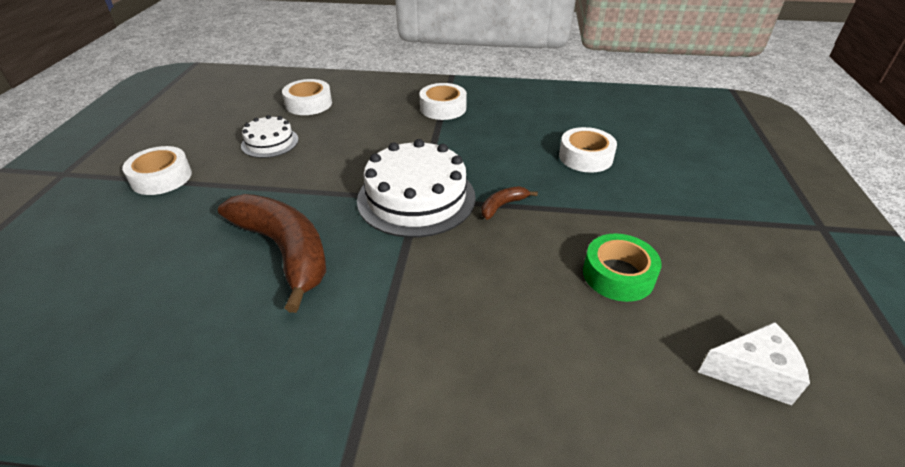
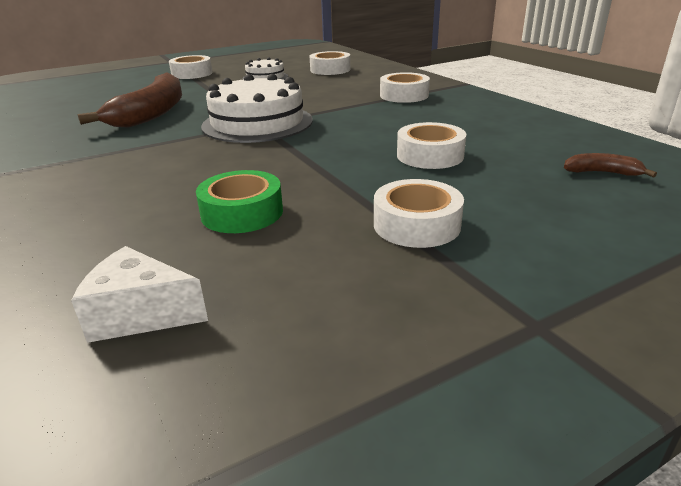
camera: 55 degrees right, 10 degrees down
(502, 206) = (288, 148): brown banana -> brown banana (602, 173)
(691, 211) = (416, 224): none -> white tape
(752, 373) = (141, 314): white cheese -> white cheese turned 135 degrees clockwise

